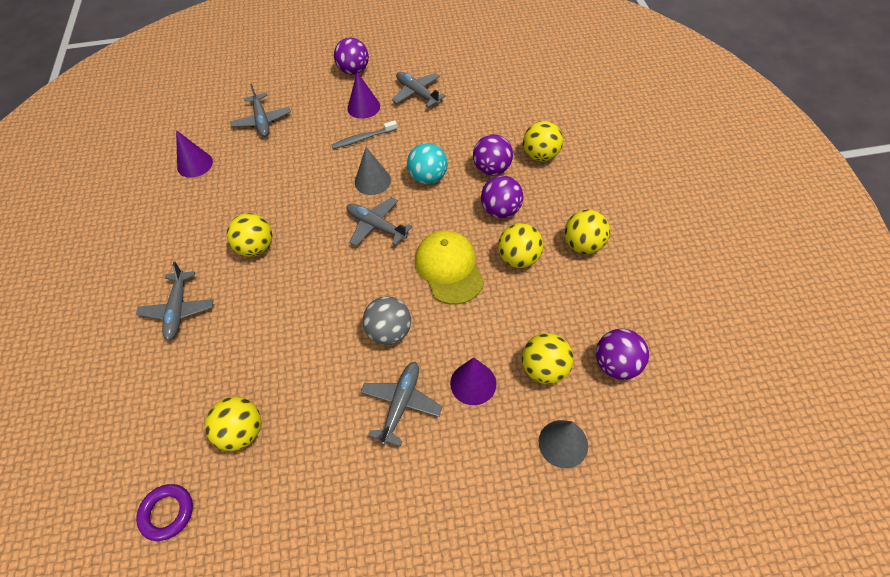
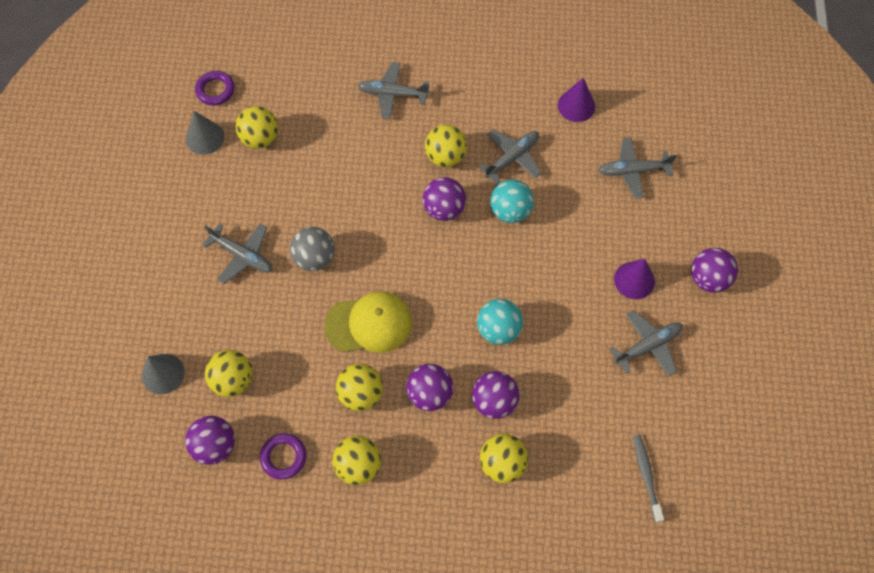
camera: 100 degrees right, 10 degrees up
(311, 190) = (510, 211): none -> turquoise ball
(315, 237) = (444, 209): none -> purple ball
(363, 138) = (578, 272): grey toothbrush -> grey toothbrush (646, 476)
(372, 181) = (508, 272): grey cone -> grey cone (205, 138)
(376, 226) = (443, 266): grey plane -> grey plane (512, 158)
(473, 383) = (241, 316): purple cone -> none
(601, 303) = (283, 457): none -> purple ring

